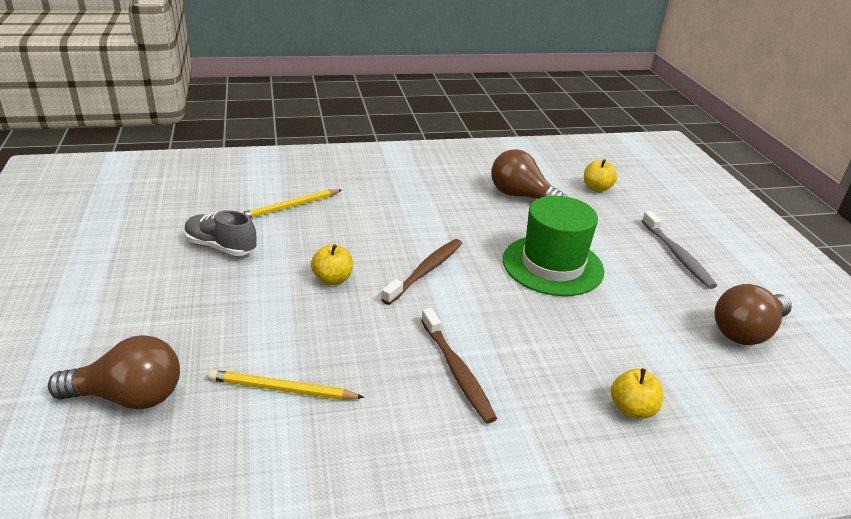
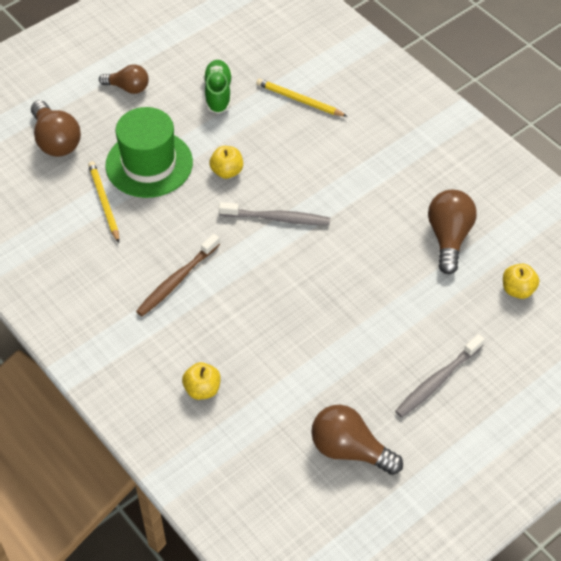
camera: 65 degrees right, 20 degrees up
(127, 303) = (128, 88): none -> brown light bulb
(221, 247) = (218, 94): grey shoe -> green shoe
(426, 271) = (277, 218): brown toothbrush -> grey toothbrush
(552, 265) = (348, 295): green hat -> green hat (149, 164)

